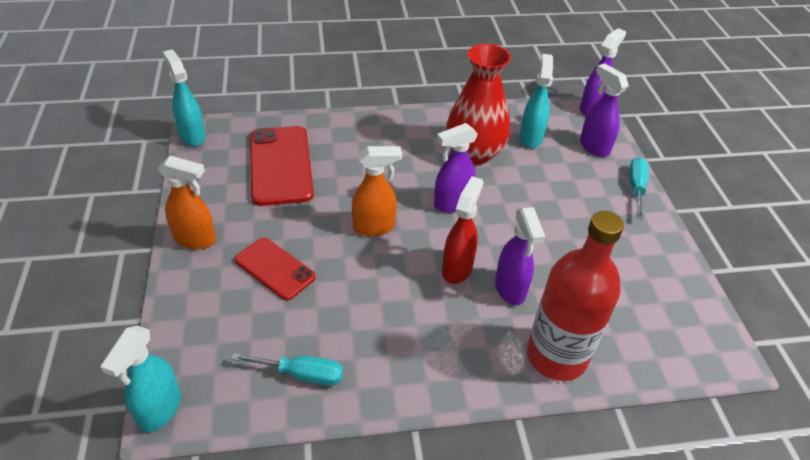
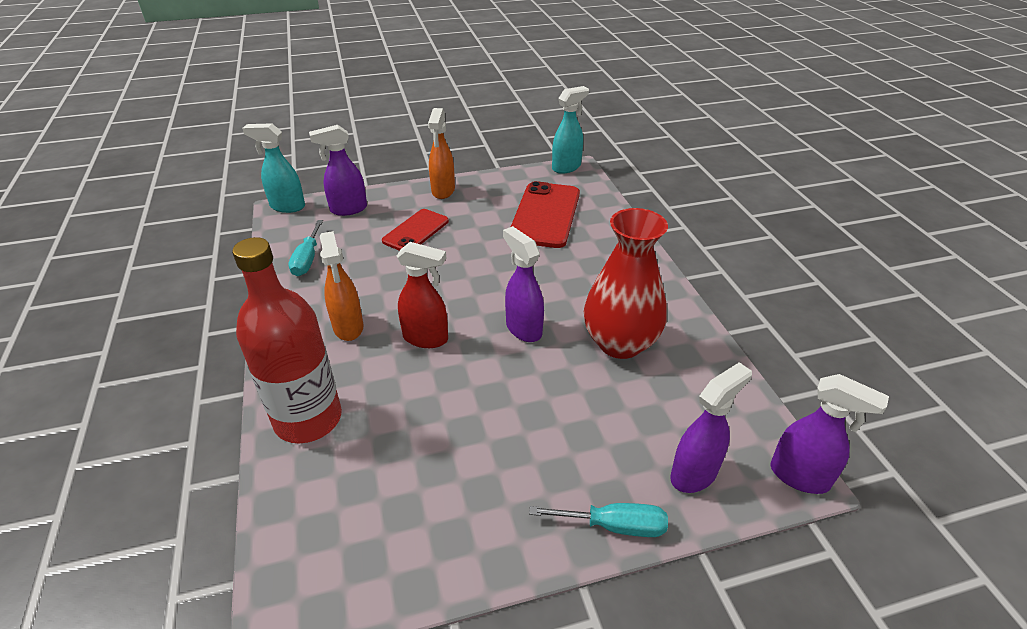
camera: 85 degrees right, 5 degrees down
(280, 165) = (545, 215): red phone -> red phone turned 60 degrees counterclockwise
(374, 227) = (475, 278): orange spray bottle -> orange spray bottle (348, 328)
(510, 289) = (399, 380): purple spray bottle -> purple spray bottle (348, 209)
(530, 138) = (679, 397): turquoise spray bottle -> none

